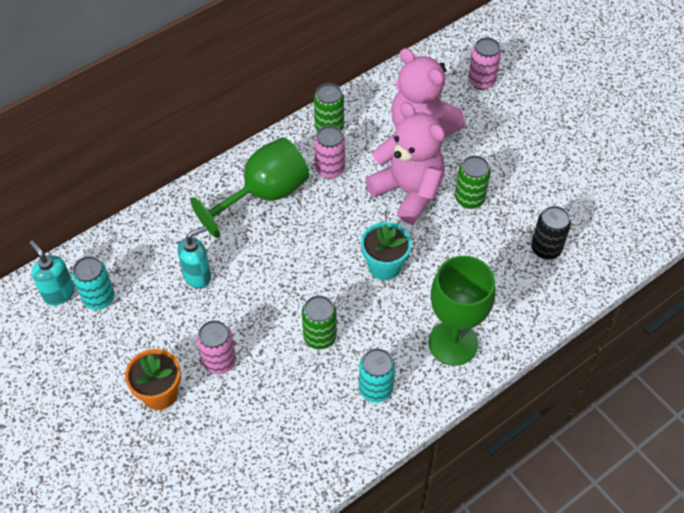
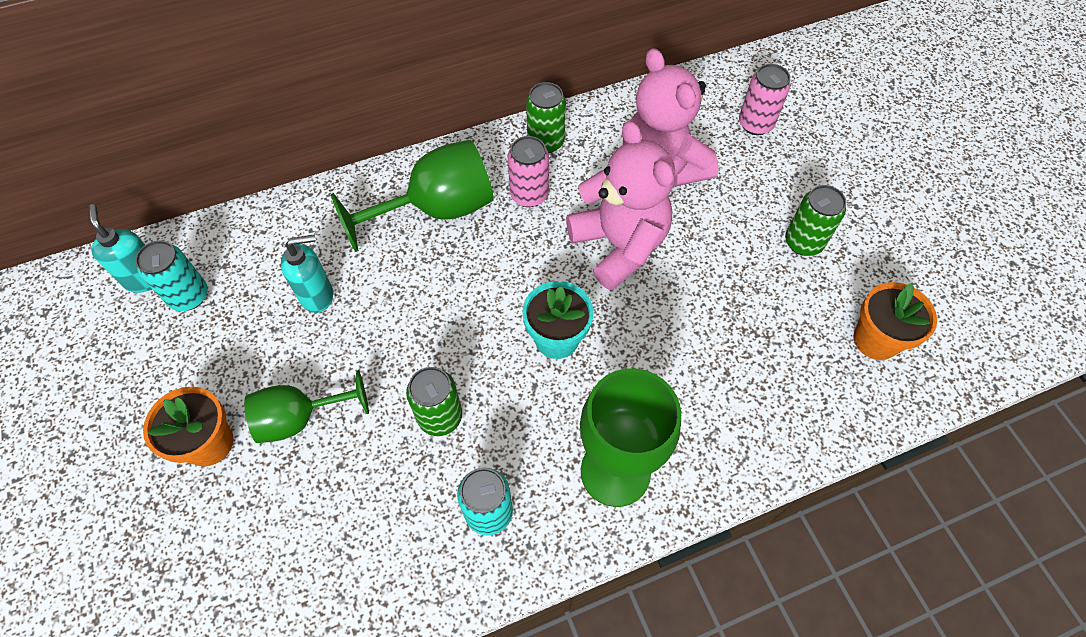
camera: 15 degrees right, 5 degrees up
(219, 361) = (300, 418): pink can -> green goblet
(469, 199) = (696, 273): green can -> green can (803, 242)
(546, 249) = (782, 366): black can -> none
(604, 217) = (875, 340): none -> orange flower pot

